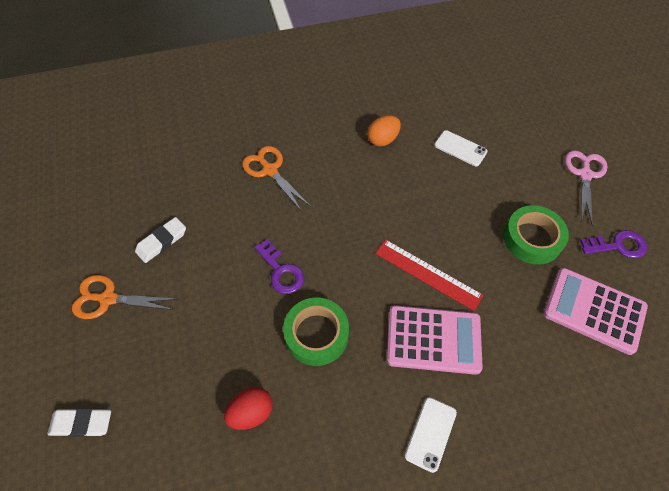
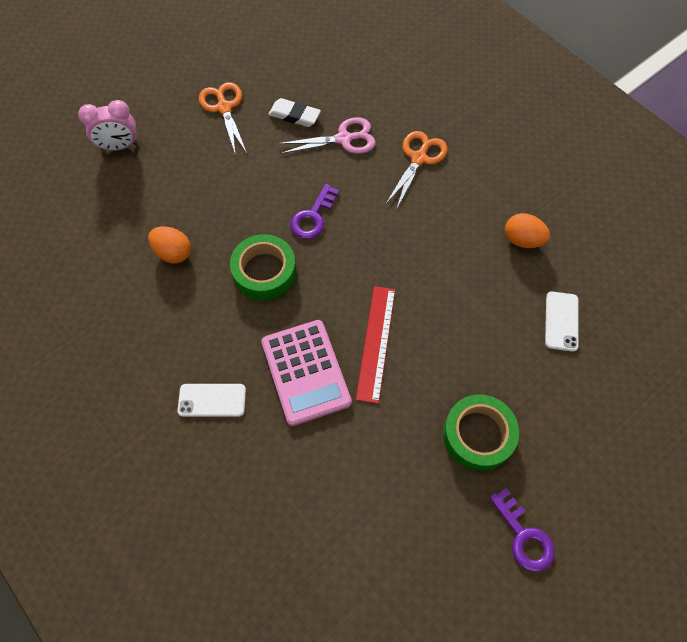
camera: 65 degrees right, 5 degrees up
(81, 423) = (119, 146): white eraser -> pink clock
(251, 412) = (173, 253): red egg -> orange egg
(585, 175) = (612, 473): pink scissors -> pink scissors (344, 139)
(594, 310) = (418, 525): pink calculator -> none

